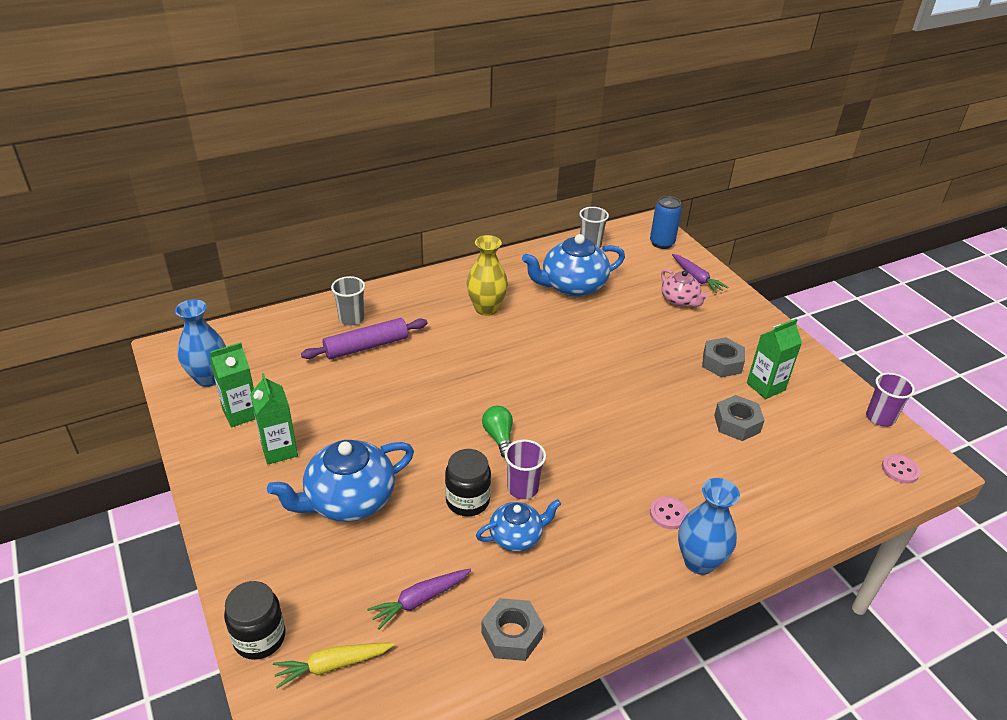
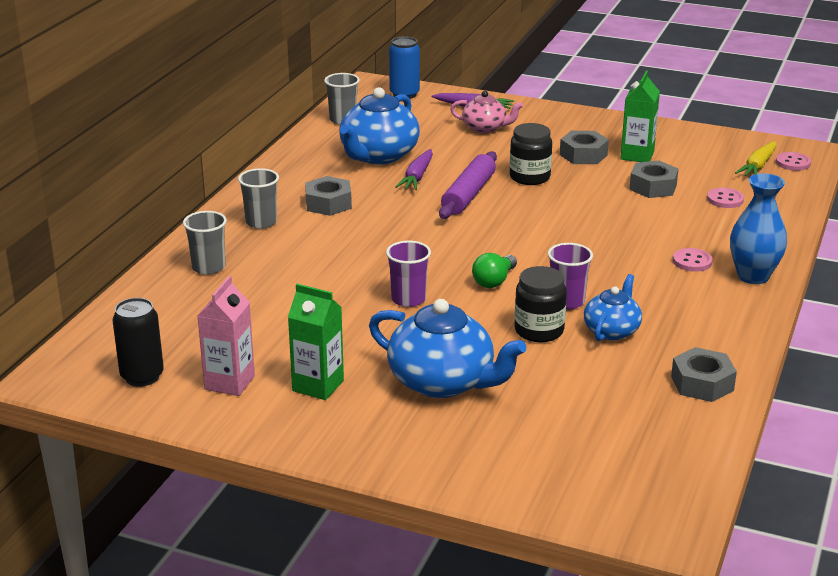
camera: 40 degrees left, 10 degrees down
(209, 378) = (142, 376): blue vase -> black can
(241, 413) = (229, 382): green carton -> pink carton
(259, 638) = (527, 497): black jar -> black jar (529, 177)
(332, 665) = (610, 475): yellow carrot -> yellow carrot (758, 166)
(349, 500) = (443, 382): blue teapot -> blue teapot turned 75 degrees counterclockwise
(366, 346) = (263, 279): purple rolling pin -> purple rolling pin (468, 194)
(420, 600) = (607, 404): purple carrot -> purple carrot (417, 177)
(427, 301) = (261, 222): none -> grey cup
(486, 308) = (328, 203): yellow vase -> grey nut
(499, 437) = (494, 281): green light bulb -> green light bulb turned 90 degrees counterclockwise
(782, 471) = (725, 199): none -> pink button
(880, 418) = (738, 139): purple cup -> purple cup (408, 299)

